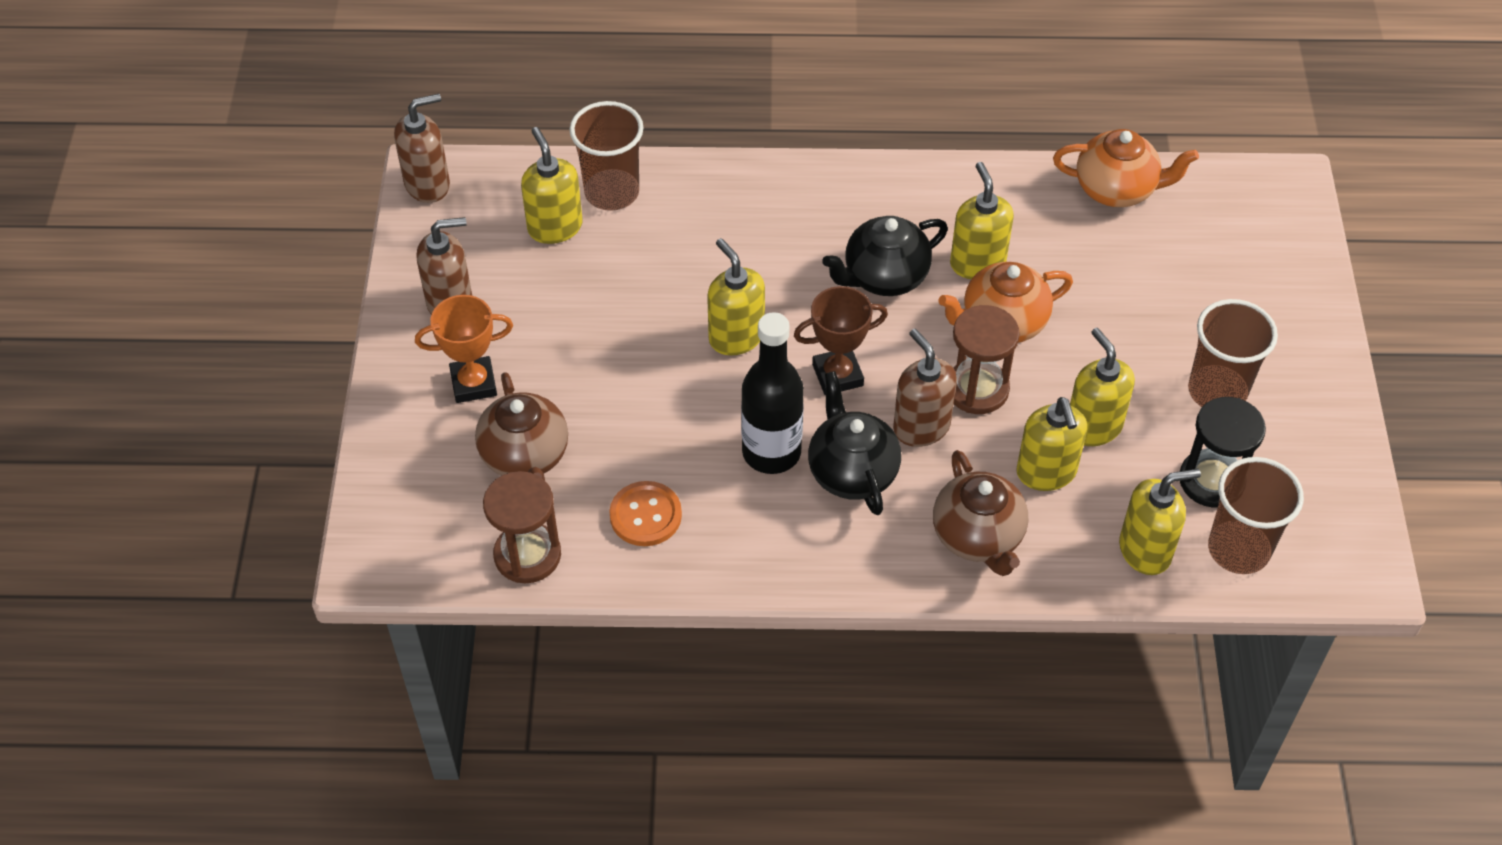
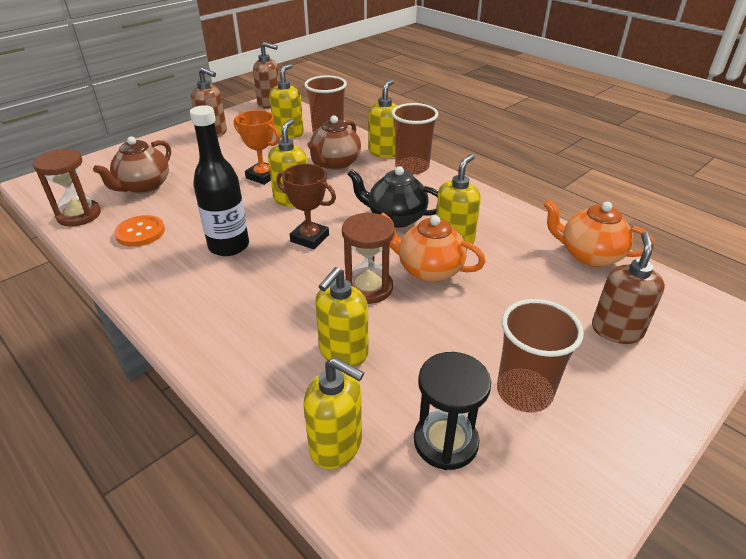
camera: 45 degrees right, 15 degrees down
(473, 383) = (174, 157): orange trophy -> orange trophy (262, 176)
(852, 471) = (247, 278): black teapot -> none
(921, 427) = (312, 283): brown soap dispenser -> brown soap dispenser (616, 330)
(978, 537) = (253, 353): brown teapot -> brown teapot (335, 164)
(1093, 427) = (408, 351): yellow soap dispenser -> yellow soap dispenser (384, 152)
(1117, 189) = (589, 255): orange teapot -> orange teapot turned 150 degrees clockwise
(1238, 549) = (403, 505): brown cup -> brown cup (412, 167)

